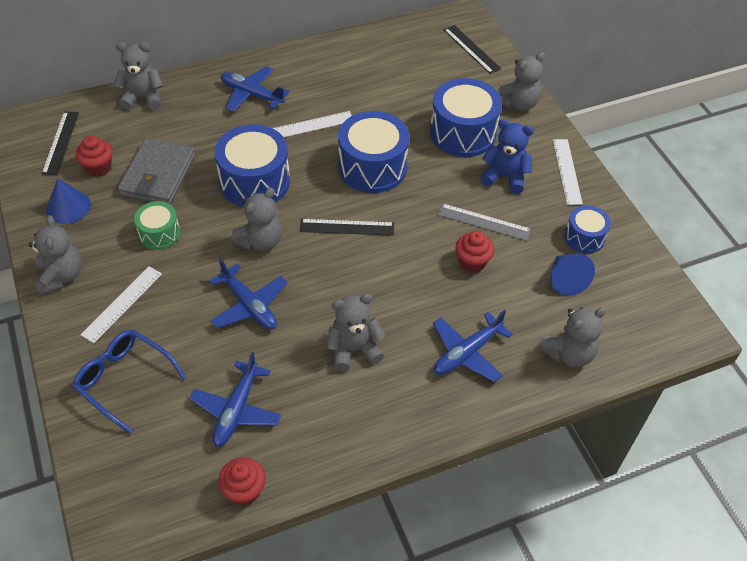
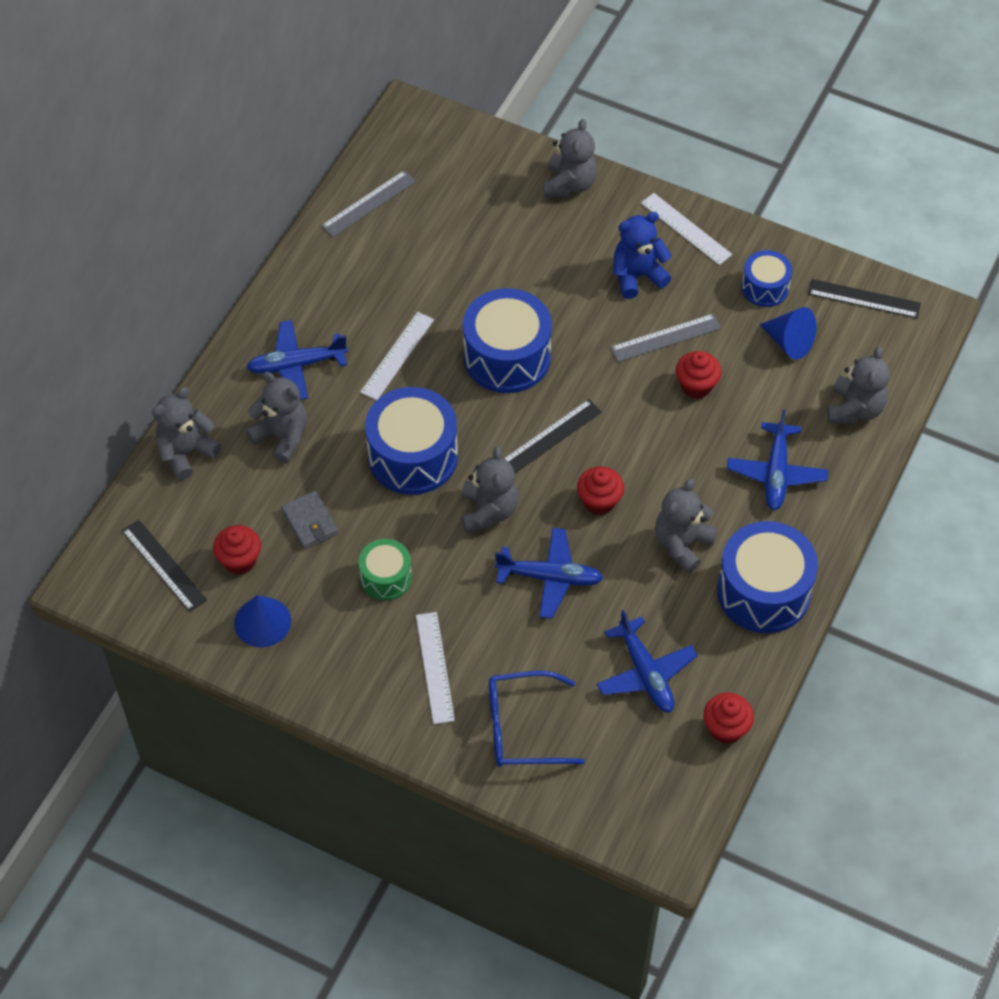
camera: 40 degrees left, 5 degrees up
(61, 276) = (345, 689): grey teddy bear -> grey teddy bear (282, 436)
(158, 175) = (310, 522): grey wallet -> grey wallet, size x0.56
(331, 284) = (599, 501): none -> red cupcake
(388, 44) = (368, 203): none -> grey ruler
(463, 133) = (551, 256): blue drum -> blue drum (763, 591)
(471, 49) = (459, 150): black ruler -> black ruler (864, 299)

